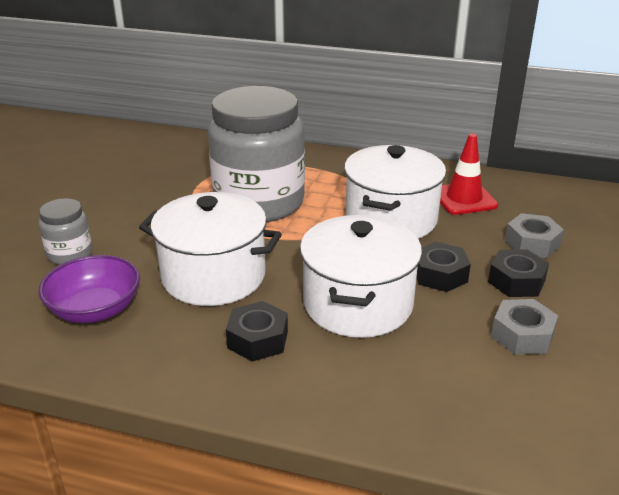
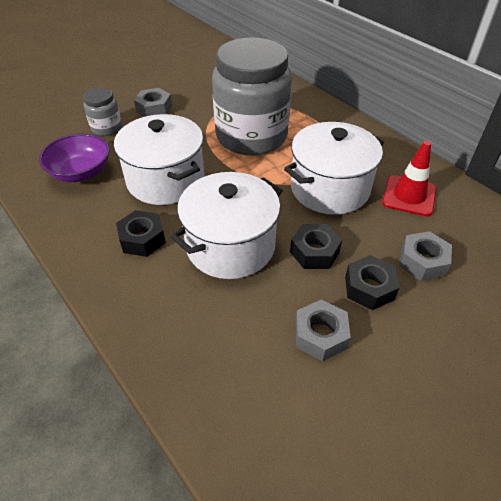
camera: 35 degrees right, 15 degrees up
(109, 214) = (154, 109): none -> grey nut

